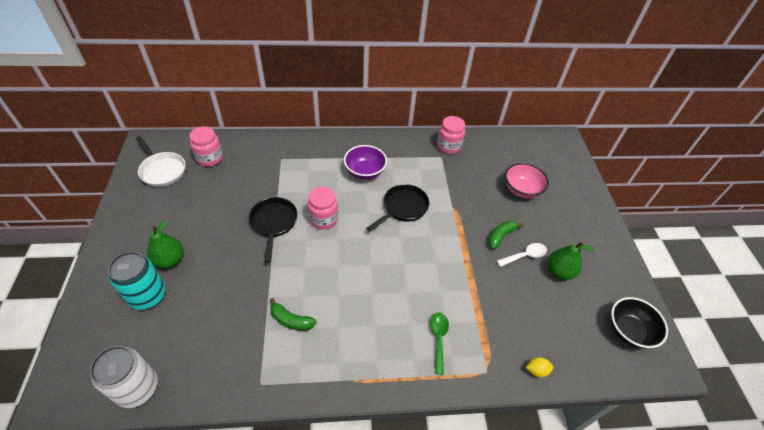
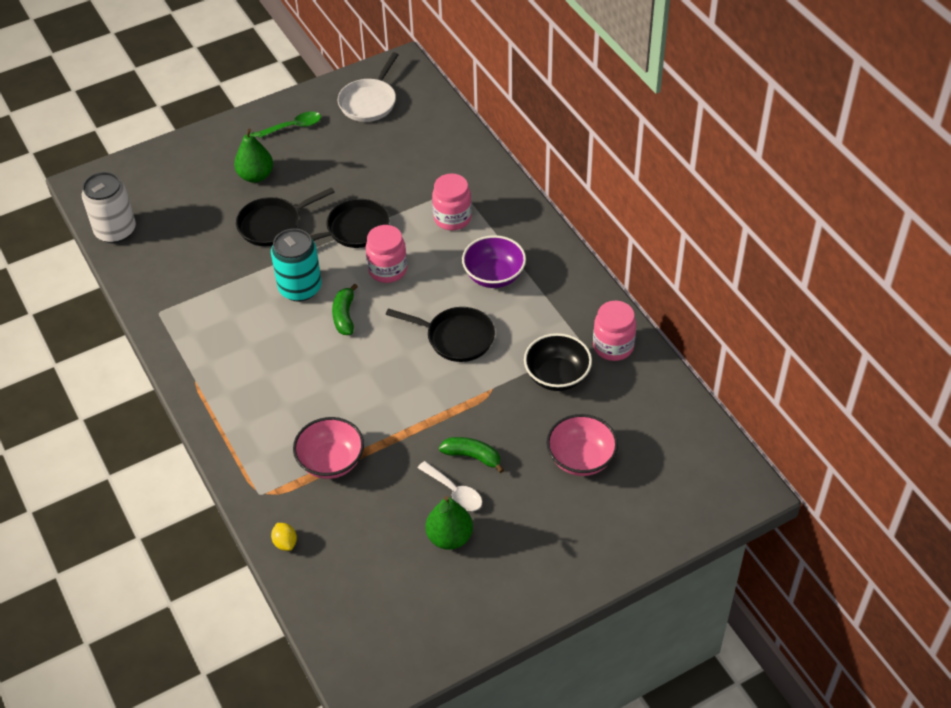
camera: 70 degrees right, 0 degrees up
(148, 295) = (207, 184): turquoise can -> turquoise can (300, 288)
(210, 158) = (415, 128): pink jar -> pink jar (452, 218)
(229, 267) = (273, 224): none -> black pan
(291, 320) = (237, 303): green banana -> green banana (344, 316)
(438, 339) = (279, 437): green spoon -> green spoon (294, 127)
(474, 314) = (331, 462): none -> pink bowl
(629, 331) = (394, 635): black bowl -> black bowl (557, 376)

